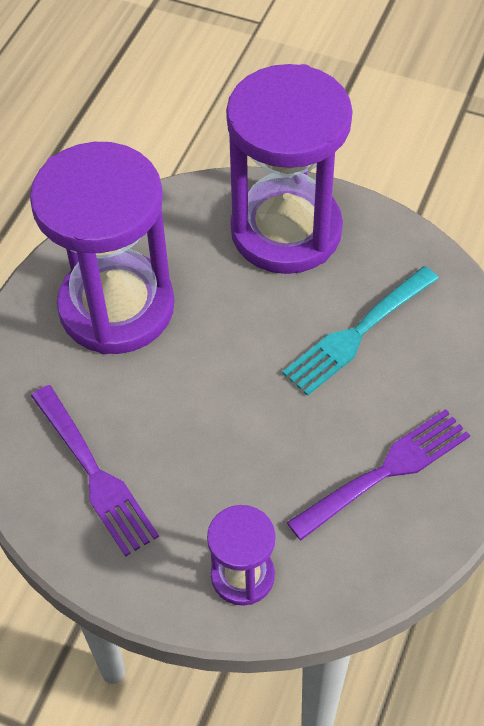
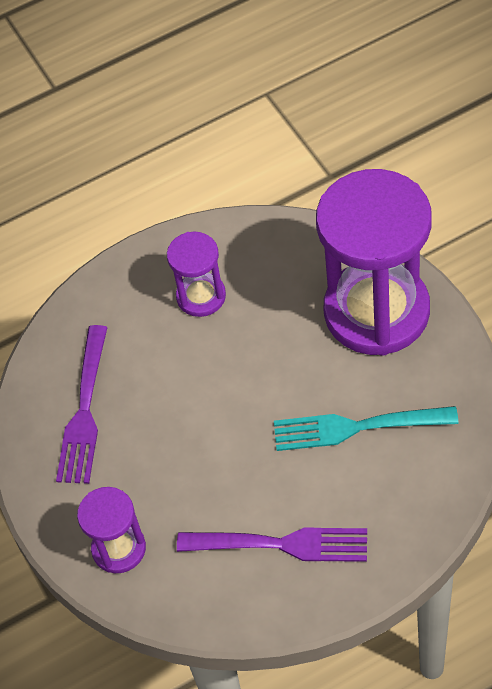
camera: 45 degrees right, 0 degrees up
(117, 307) = (201, 296): purple hourglass -> purple hourglass, size x0.48

